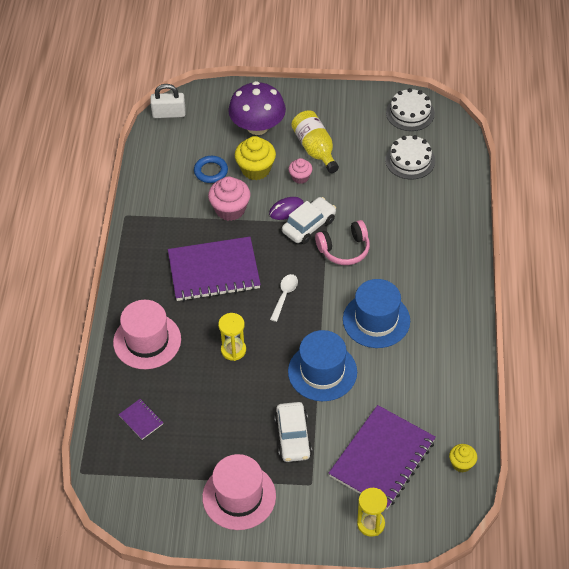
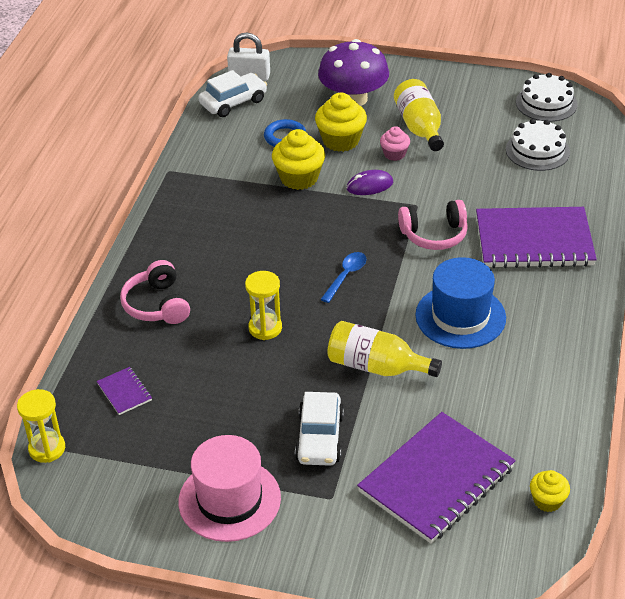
camera: 10 degrees right, 10 degrees down
(147, 341) = (157, 305): pink hat -> pink headphones
(214, 271) = (262, 240): purple notebook -> purple notebook (534, 241)
(230, 209) = (299, 178): pink cupcake -> yellow cupcake
(284, 295) = (346, 276): white spoon -> blue spoon
(309, 226) = (394, 205): white car -> white car (233, 102)
(322, 372) = (376, 366): blue hat -> yellow bottle
(371, 524) = (404, 559): yellow hourglass -> yellow hourglass (47, 449)

